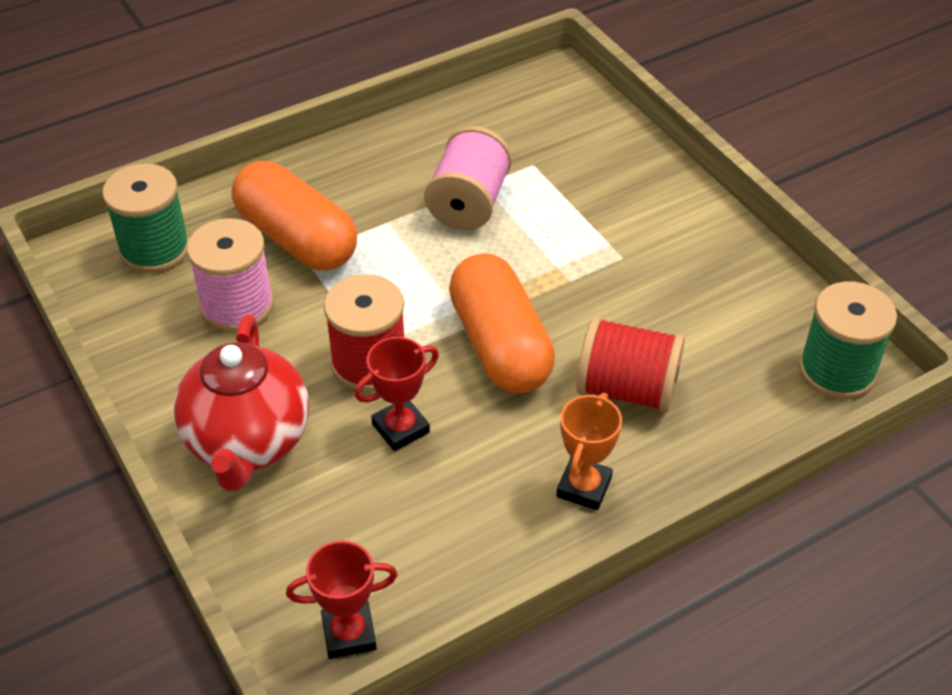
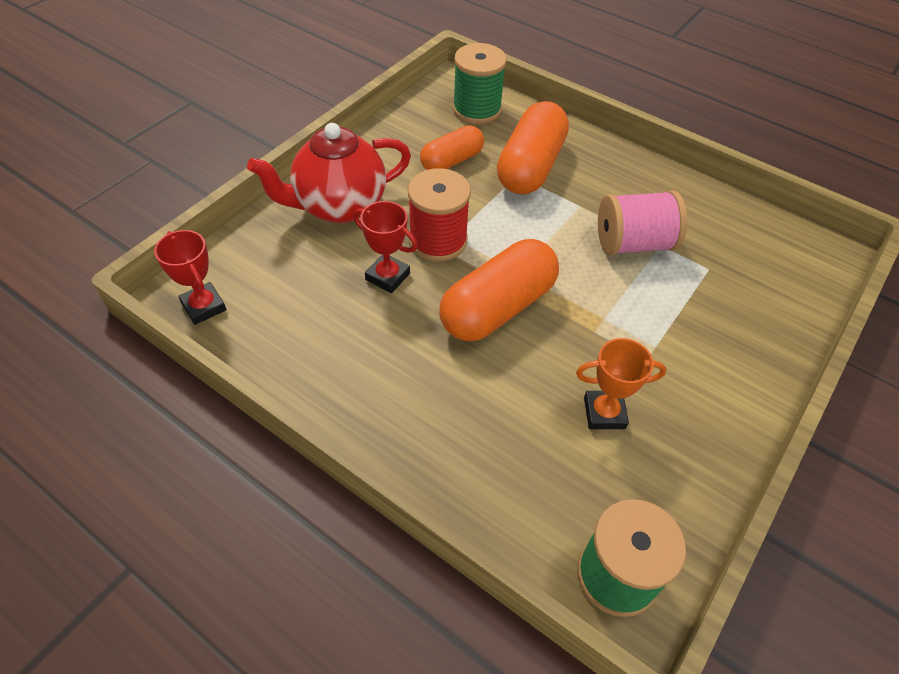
camera: 65 degrees right, 5 degrees up
(237, 306) = (452, 161): pink spool -> orange capsule
(584, 487) = (381, 404): orange trophy -> orange trophy (604, 413)
(627, 389) = (498, 405): red spool -> none

